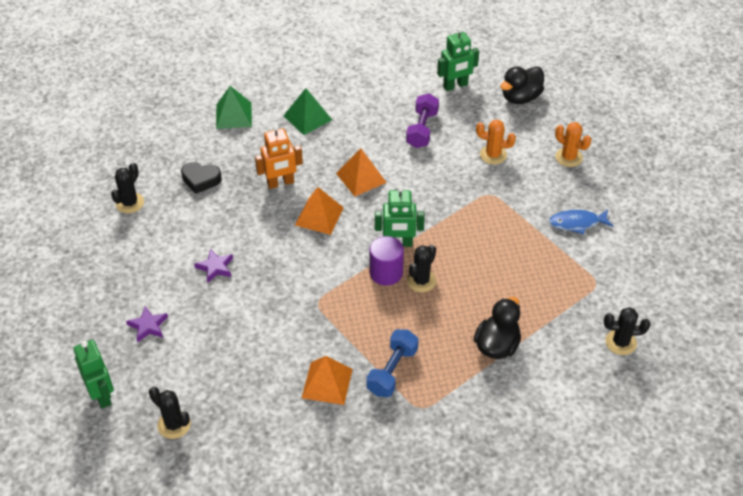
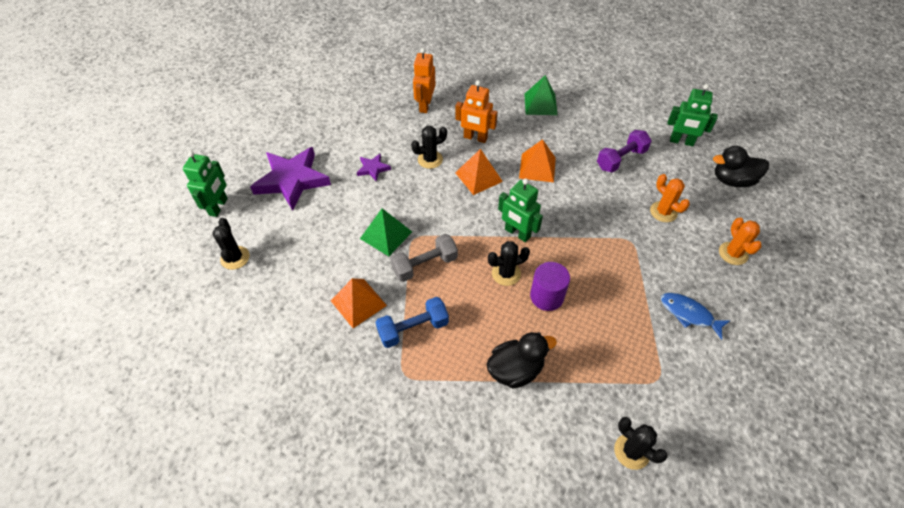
camera: 40 degrees right, 5 degrees up
(130, 203) = (366, 95): black cactus -> black cactus (430, 159)
(148, 326) = (292, 180): purple star -> purple star, size x2.19
(201, 180) = (425, 105): black heart -> orange robot
(234, 115) = (490, 76): green pyramid -> green pyramid (386, 235)
(350, 317) = (425, 265): none -> grey dumbbell
(386, 273) = (485, 249): purple cylinder -> purple cylinder (546, 296)

